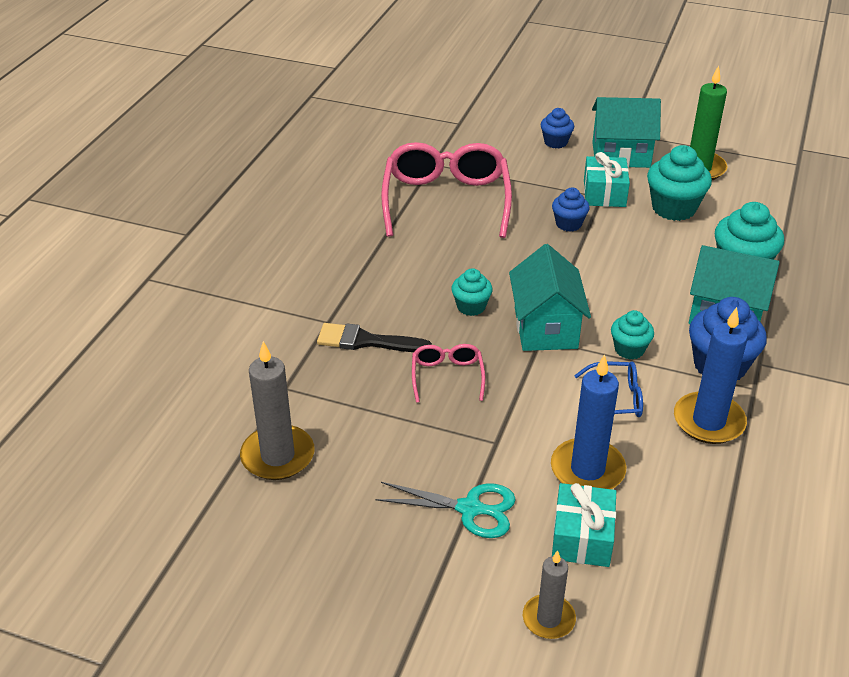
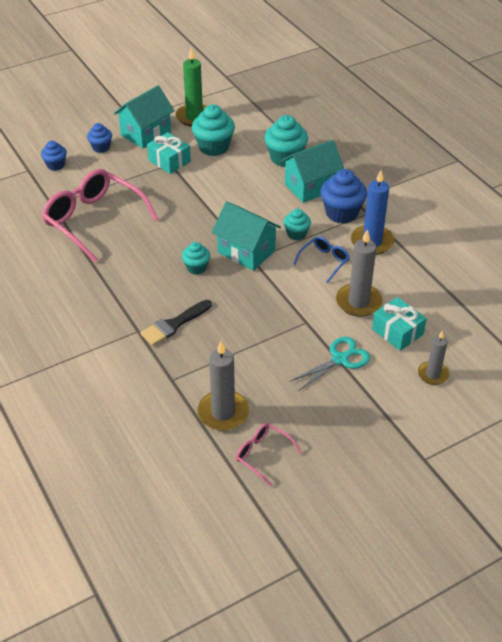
camera: 50 degrees left, 5 degrees up
(447, 376) = (239, 310): pink glasses -> pink glasses (262, 455)
(568, 224) = (177, 190): blue cupcake -> blue cupcake (55, 165)
(587, 470) = (358, 302): blue candle -> grey candle

